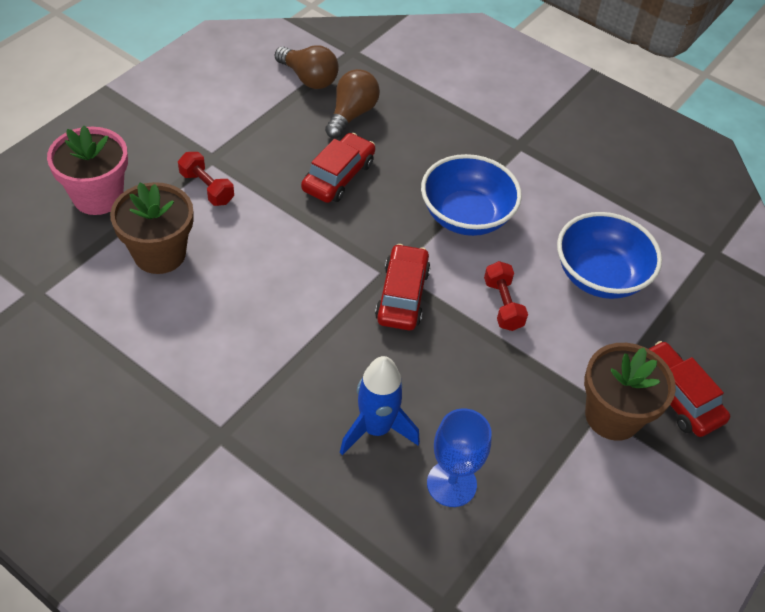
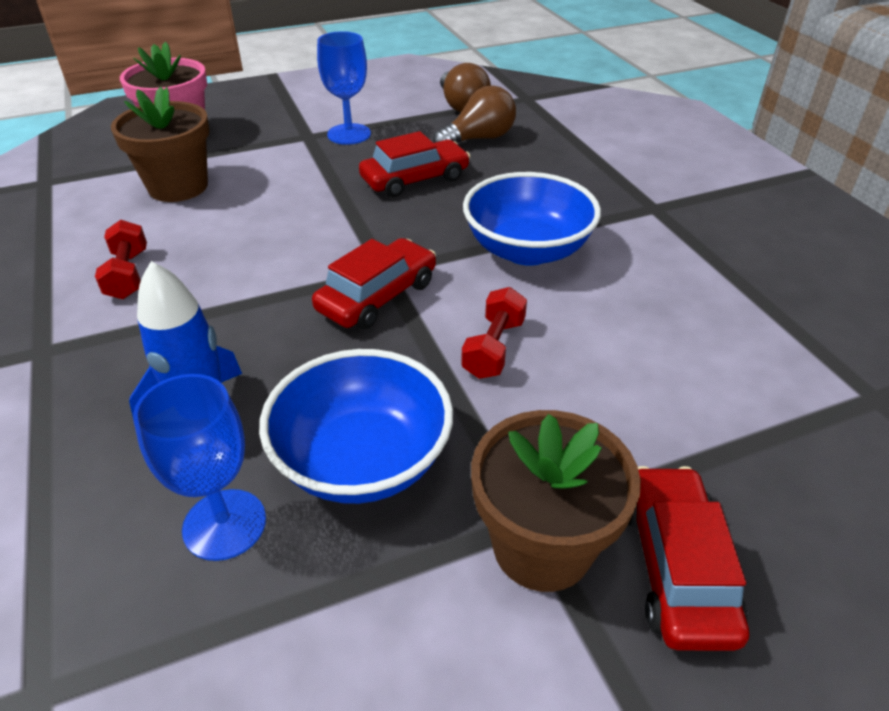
camera: 35 degrees right, 10 degrees down
(207, 188) = (278, 154): red dumbbell -> red dumbbell (128, 274)
(245, 144) = (349, 134): none -> blue goblet
(599, 276) = (661, 364): blue bowl -> blue bowl (362, 460)

